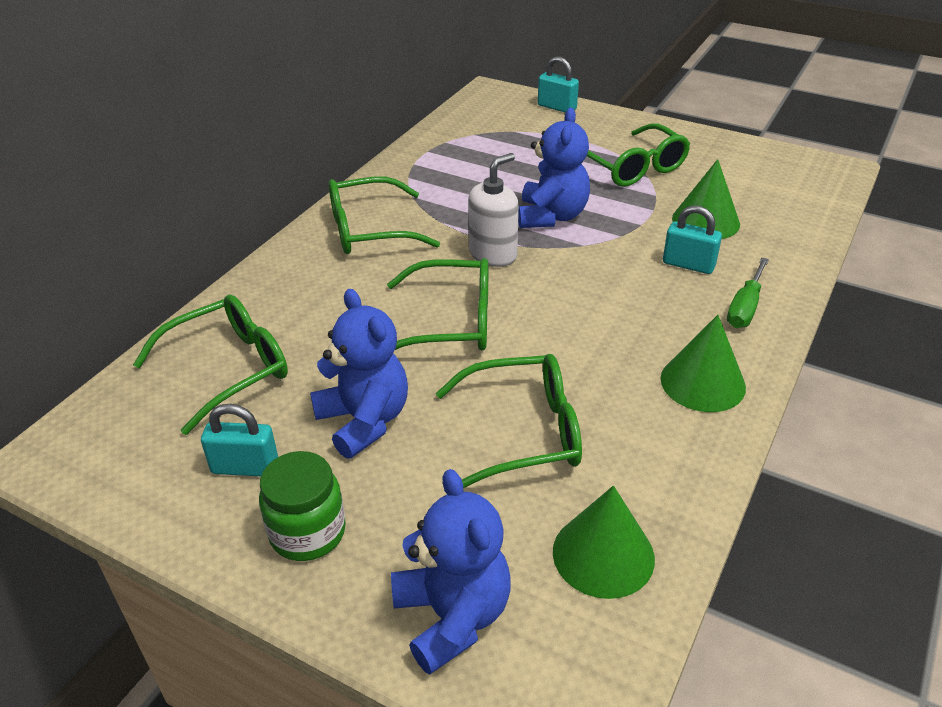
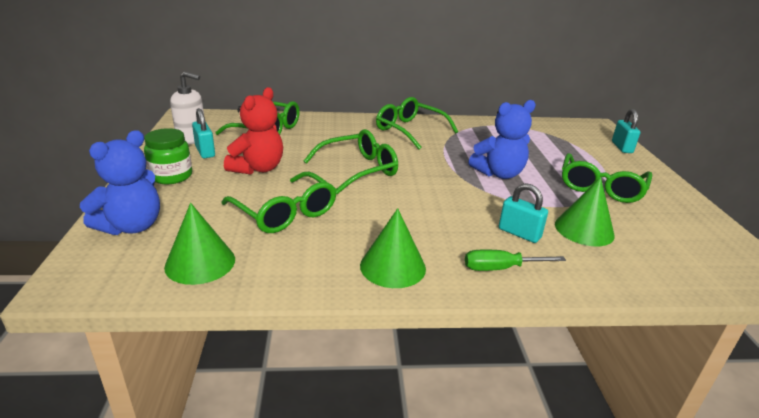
camera: 55 degrees right, 10 degrees down
(364, 421) = (258, 168): blue teddy bear -> red teddy bear
(451, 322) = (358, 170): green glasses -> green glasses turned 90 degrees counterclockwise
(493, 254) = (434, 166): white soap dispenser -> white soap dispenser (192, 139)
(688, 265) = (519, 233): turquoise padlock -> turquoise padlock turned 45 degrees counterclockwise

